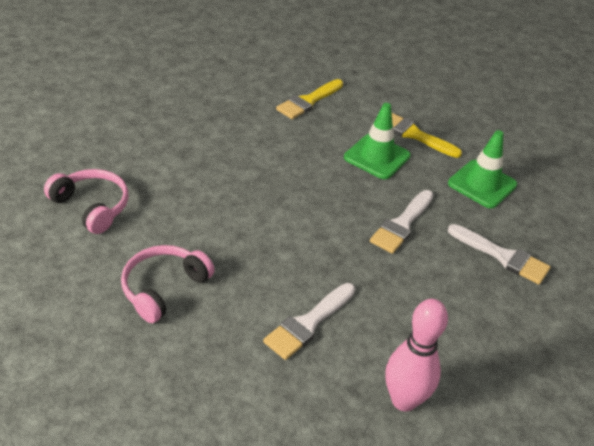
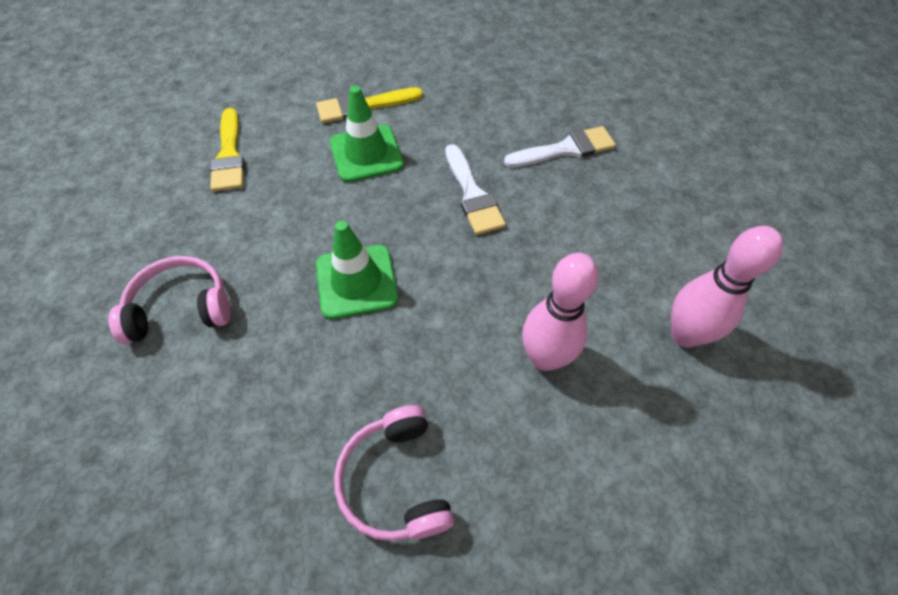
camera: 50 degrees left, 15 degrees up
(92, 206) = (186, 494): pink headphones -> pink headphones (181, 308)
(308, 323) = (545, 358): white brush -> pink bowling pin
(482, 184) = (470, 103): green traffic cone -> green traffic cone (356, 281)

